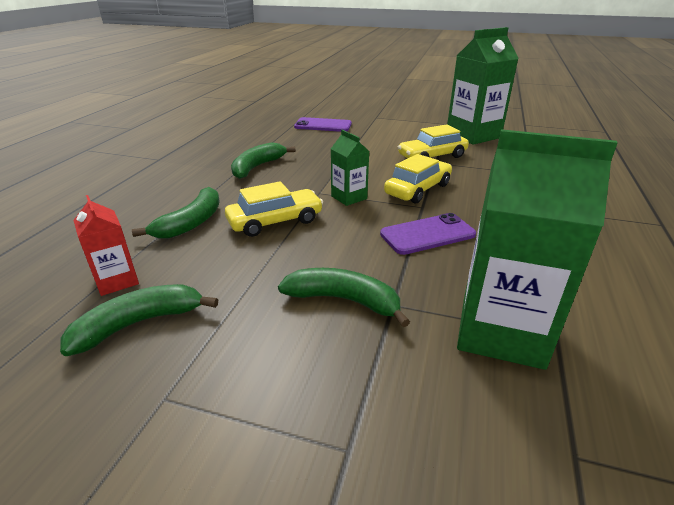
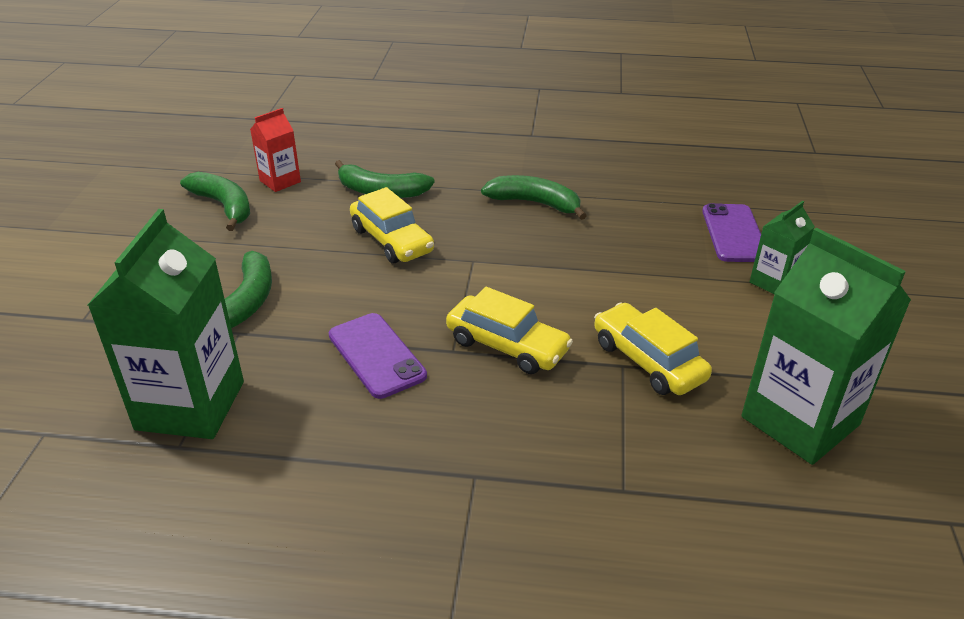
camera: 80 degrees right, 5 degrees up
(349, 197) = (465, 285): green carton -> green carton (773, 282)

